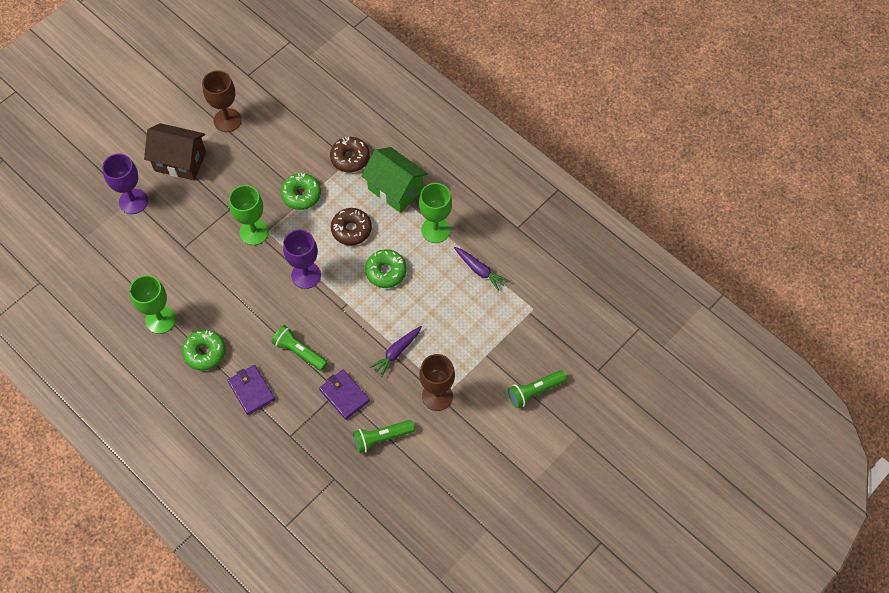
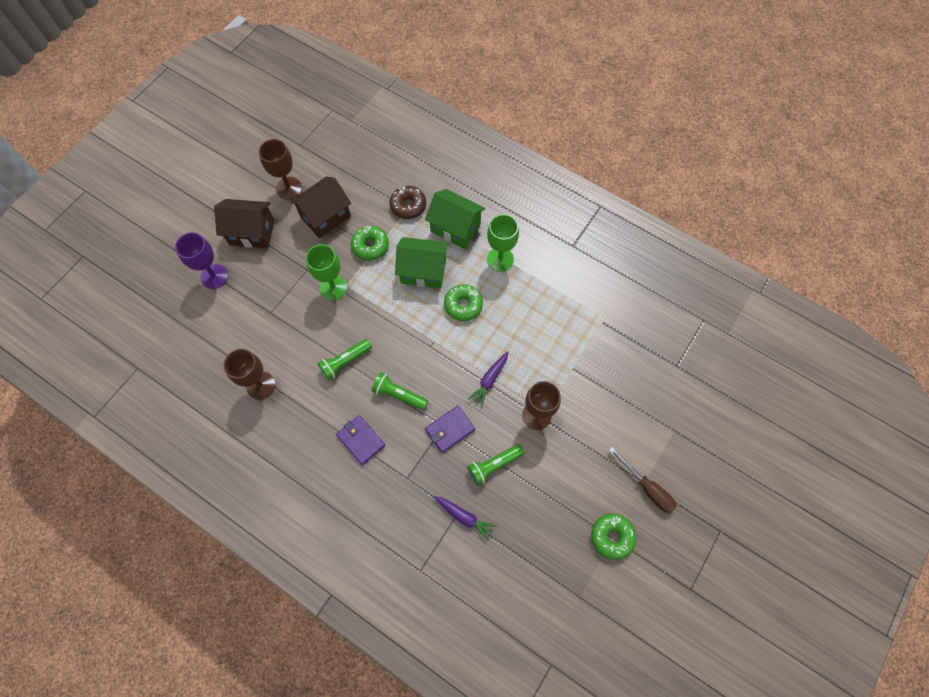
camera: 10 degrees left, 5 degrees up
(160, 319) = (261, 385): green goblet -> brown goblet
(205, 352) = (309, 410): green donut -> green donut (612, 537)
(260, 156) = (325, 216): none -> brown house
(306, 275) = (390, 320): purple goblet -> none
(344, 395) = (450, 430): purple wallet -> purple wallet turned 75 degrees counterclockwise
(351, 230) = (423, 271): brown donut -> green house
(479, 270) = (548, 290): purple carrot -> purple carrot (464, 517)
(534, 391) = (625, 395): green flashlight -> green flashlight (345, 362)
(535, 487) = (647, 488): none -> brown screwdriver

